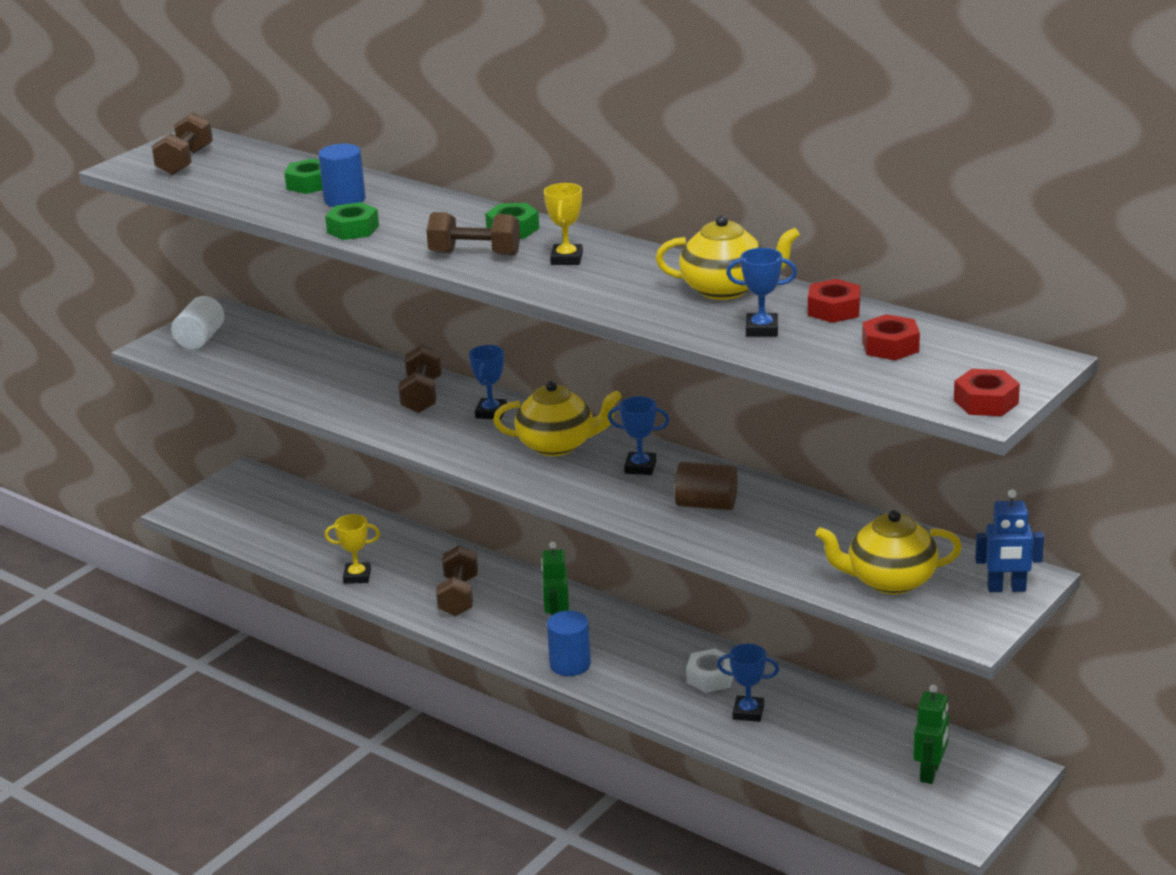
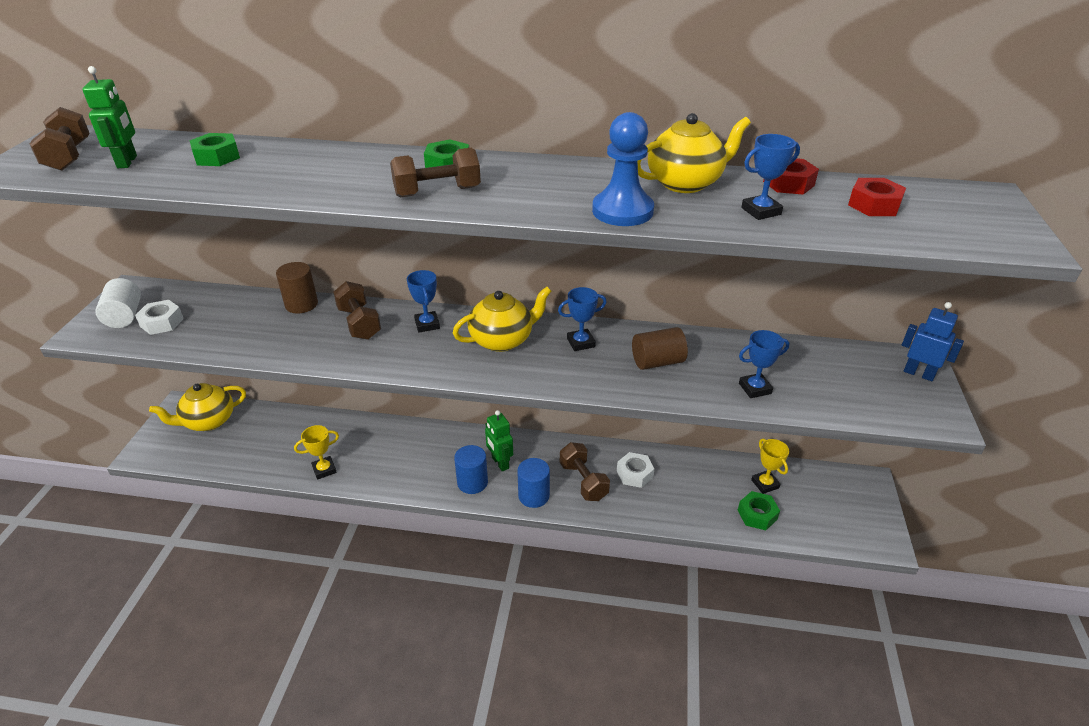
camera: 30 degrees left, 10 degrees up
(231, 352) = (162, 322): none -> white nut
(344, 199) = (264, 165): blue cylinder -> blue cylinder (472, 482)
(353, 229) = (296, 190): green nut -> green nut (757, 514)
(377, 364) = (301, 304): none -> brown cylinder
(458, 596) = (413, 463): brown dumbbell -> brown dumbbell (583, 481)
(566, 259) = (524, 182): yellow trophy -> yellow trophy (765, 484)
(626, 303) = (622, 211): none -> blue pawn
(748, 712) = (680, 494): blue trophy -> blue trophy (755, 388)
(889, 581) = (843, 391): yellow teapot -> yellow teapot (208, 421)
(930, 773) = (826, 502): green robot -> green robot (127, 162)
(986, 402) = (1014, 237): red nut -> none
(1006, 589) = (918, 374): blue robot -> blue robot turned 120 degrees counterclockwise

